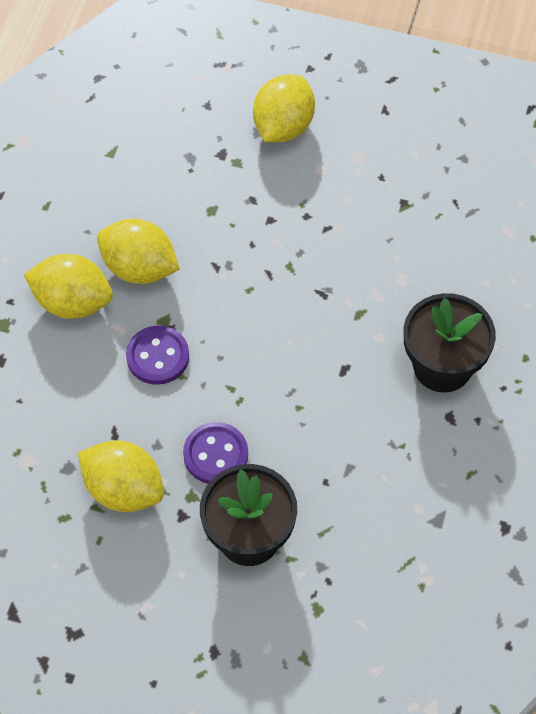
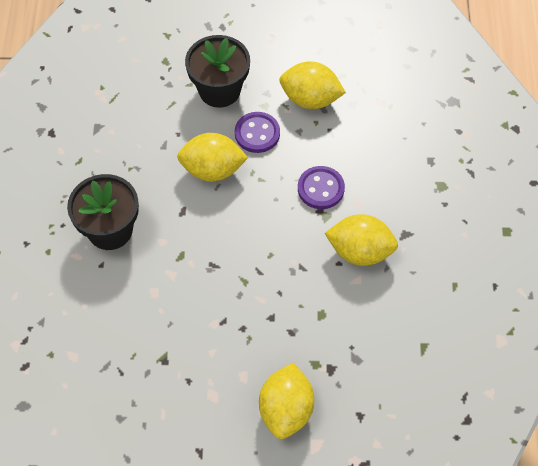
camera: 165 degrees right, 0 degrees up
(72, 302) = (399, 213): yellow lemon -> yellow lemon (212, 170)

